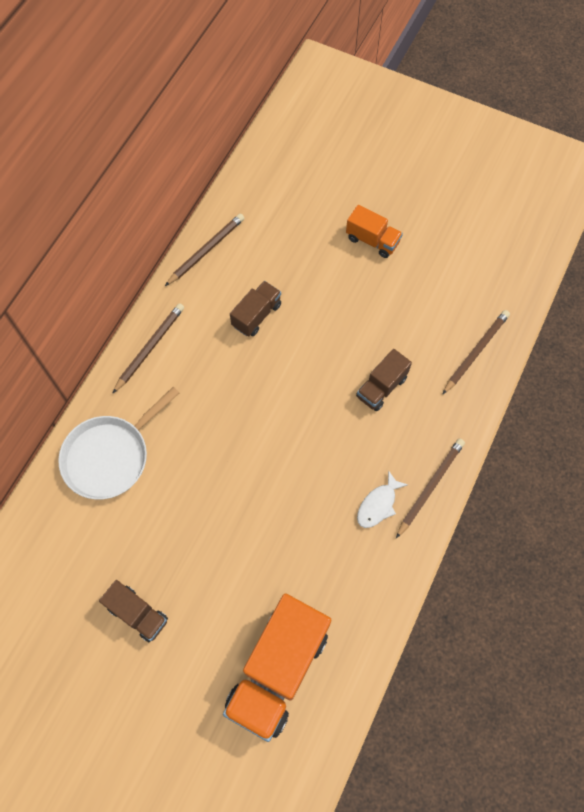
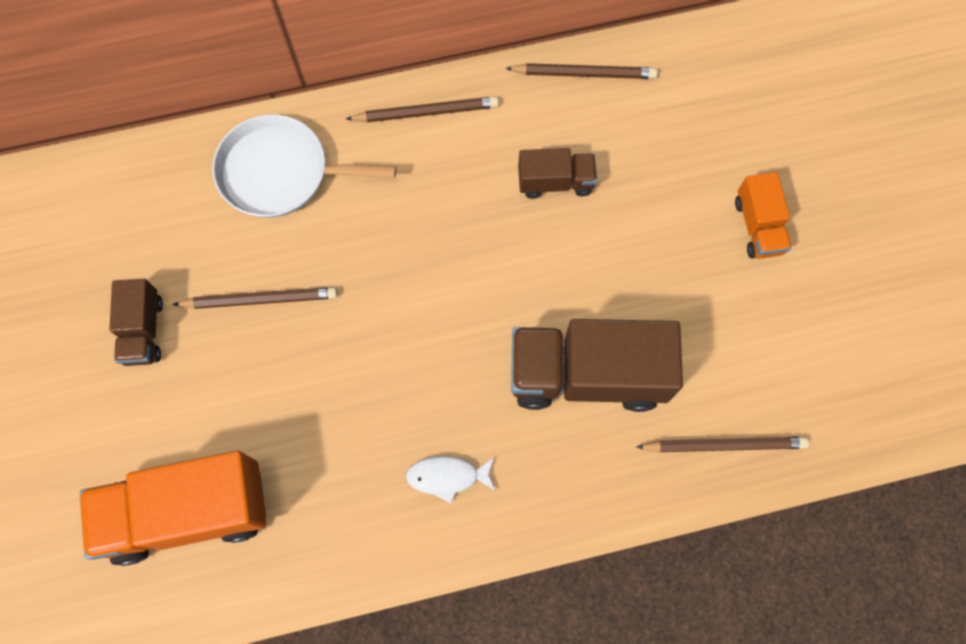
camera: 50 degrees right, 5 degrees up
(381, 387) = (587, 375): brown truck -> brown truck, size x1.93
(430, 487) = (514, 518): brown pencil -> brown pencil (259, 300)

